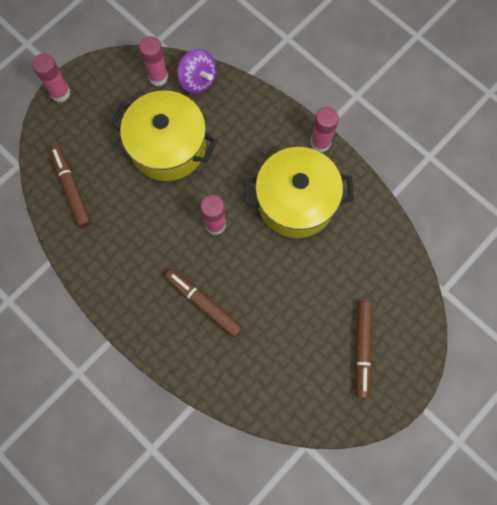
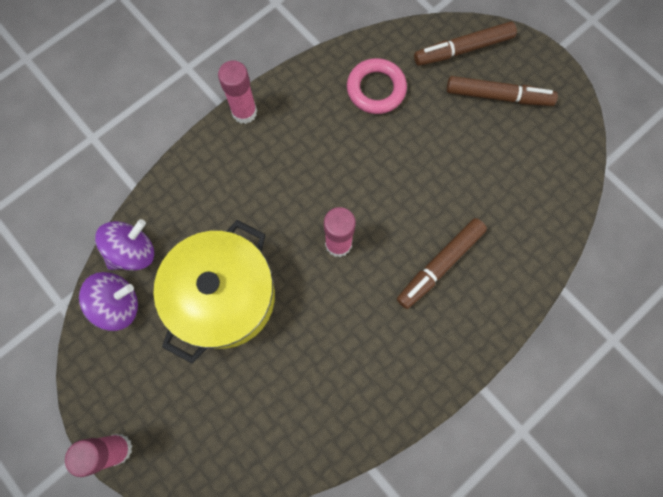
camera: 85 degrees left, 0 degrees up
(71, 189) = (269, 434): brown marker -> brown marker (463, 49)
(158, 77) = (118, 305): pink glue stick -> purple spinning top
(296, 202) = (317, 147): yellow pot -> none
(355, 244) = (376, 89): none -> pink ring

